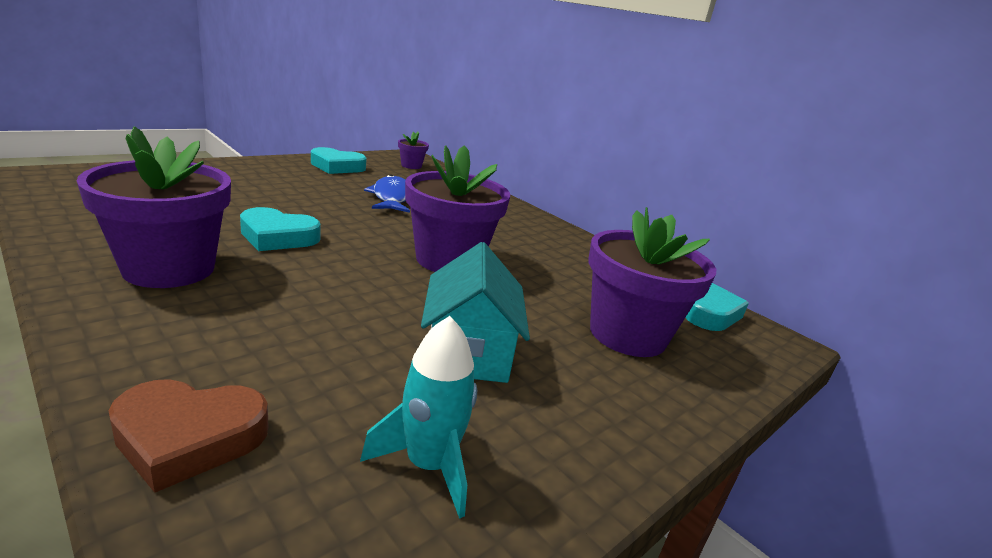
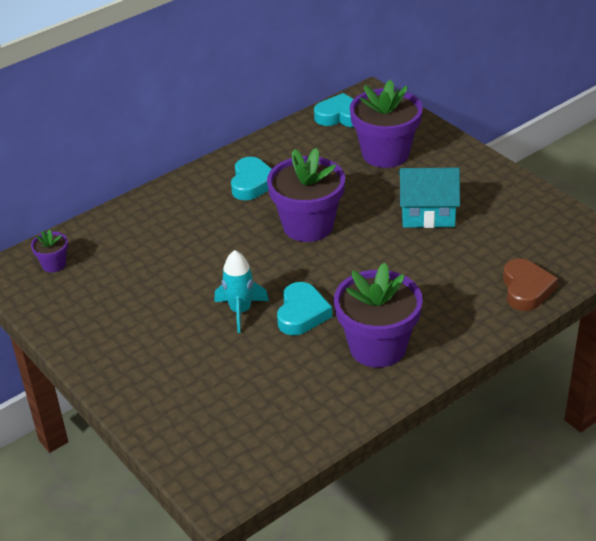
camera: 80 degrees left, 15 degrees up
(337, 166) = (87, 316): turquoise heart -> turquoise heart (252, 183)
(391, 197) = (176, 267): blue fish -> none
(429, 465) = (518, 222): turquoise rocket -> turquoise rocket (240, 311)

